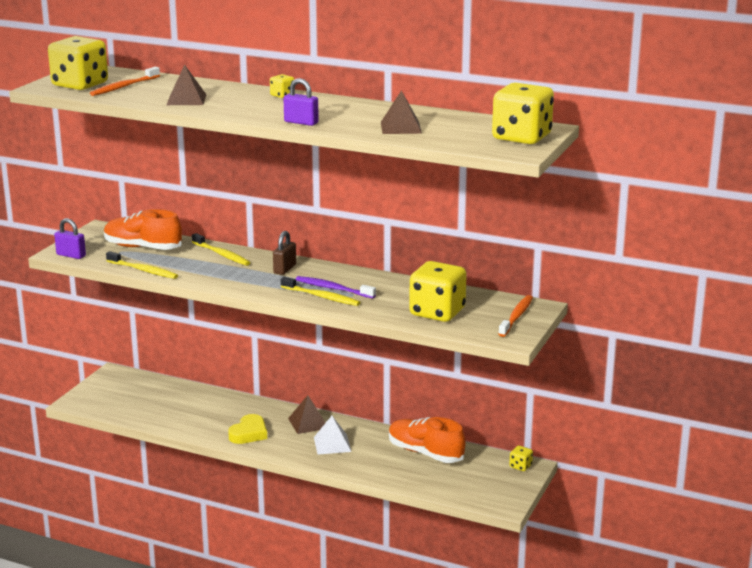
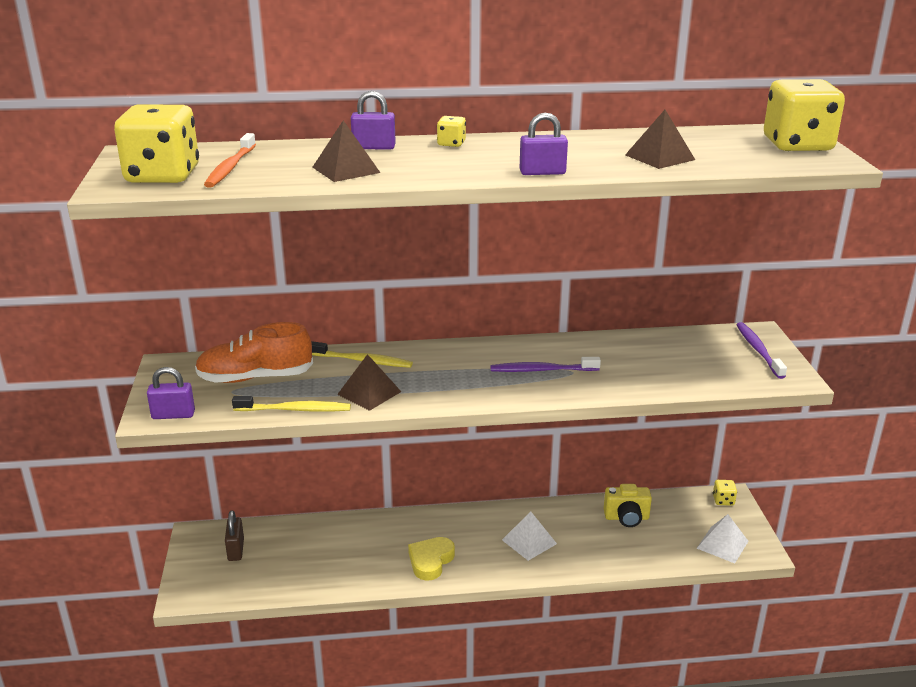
camera: 30 degrees left, 5 degrees up
(229, 89) = (374, 147): none -> purple padlock
(249, 433) = (430, 561): yellow heart -> yellow heart turned 150 degrees counterclockwise
(285, 269) = (457, 360): brown padlock -> brown padlock (236, 550)
(308, 423) = (478, 524): brown pyramid -> brown pyramid (369, 393)
(321, 297) = (544, 384): yellow toothbrush -> none
(425, 453) = (626, 518): orange shoe -> yellow camera
(437, 312) = (683, 368): yellow dice -> none
(479, 491) = (722, 544): none -> white pyramid
(516, 317) = (758, 350): orange toothbrush -> purple toothbrush

